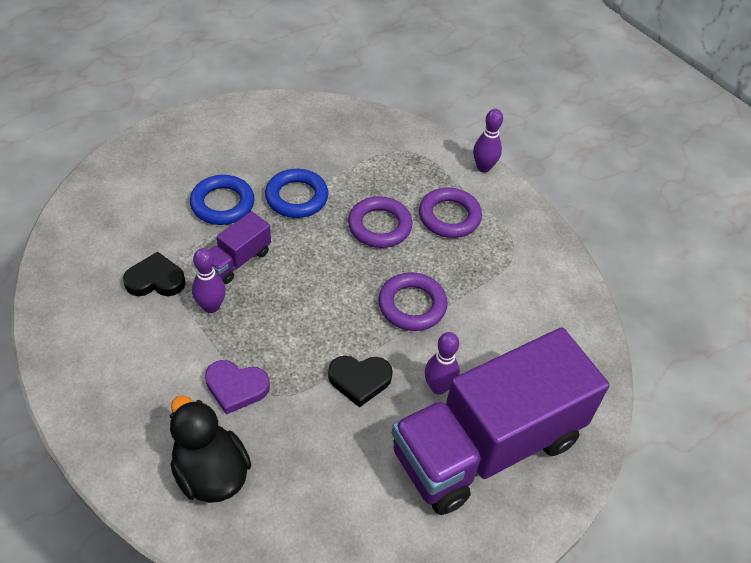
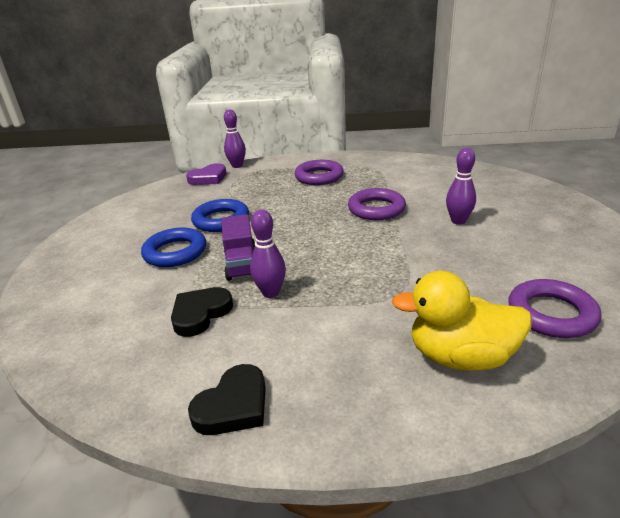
camera: 45 degrees left, 20 degrees down
(210, 473) = (460, 357): black duck -> yellow duck
(236, 387) = (374, 308): purple heart -> purple heart (208, 178)
(359, 380) = (423, 248): black heart -> black heart (233, 405)
(379, 226) = (293, 199): purple ring -> purple ring (551, 314)
(483, 167) = (296, 157): purple bowling pin -> purple bowling pin (237, 166)
(486, 446) = (524, 220): purple truck -> none

